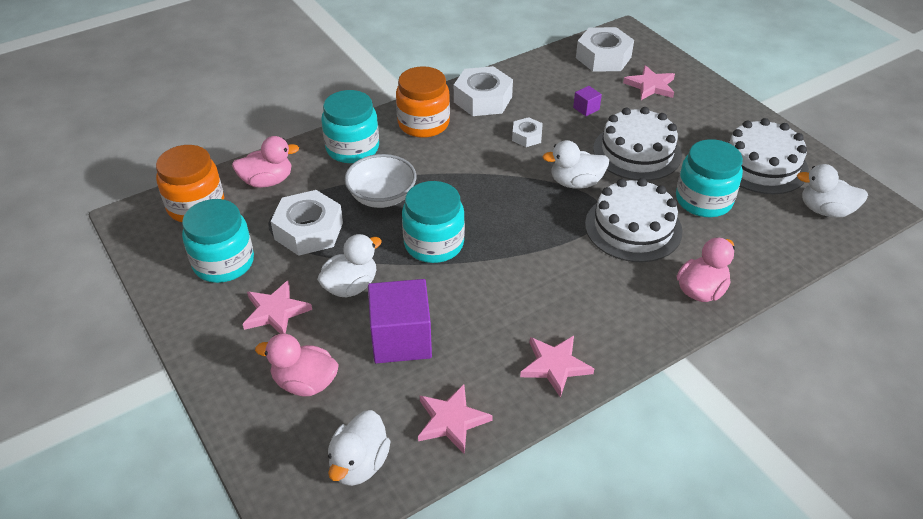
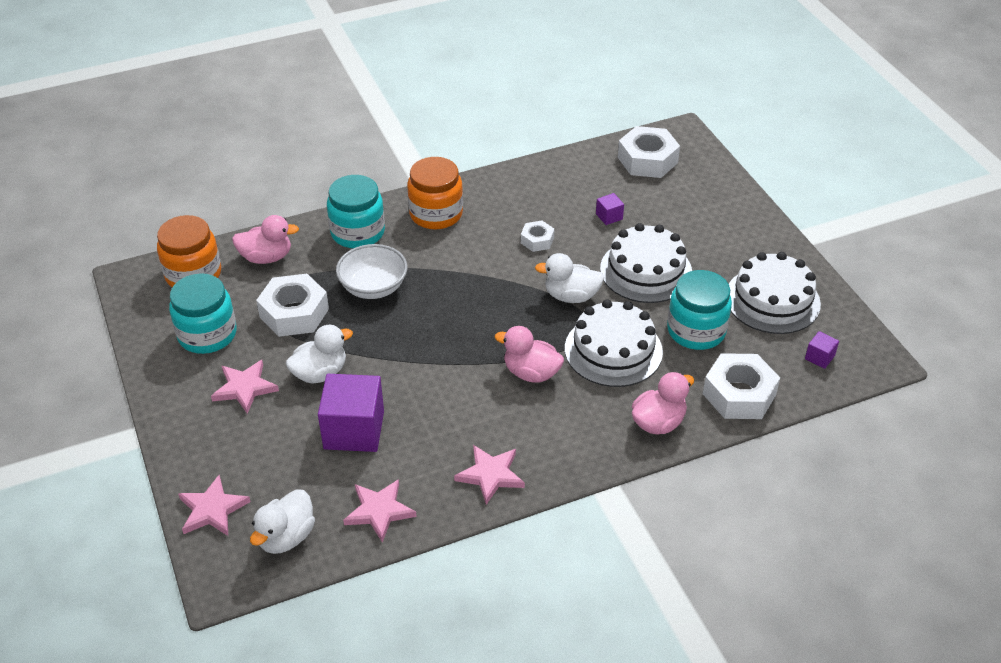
camera: 10 degrees right, 0 degrees up
(305, 383) = (256, 458): pink duck -> pink duck (531, 373)
(434, 244) = (410, 341): turquoise jar -> none
(483, 99) = (504, 194): white nut -> white nut (739, 394)
(650, 86) = (687, 198): pink star -> pink star (212, 509)
(825, 210) = (819, 357): white duck -> purple cube

